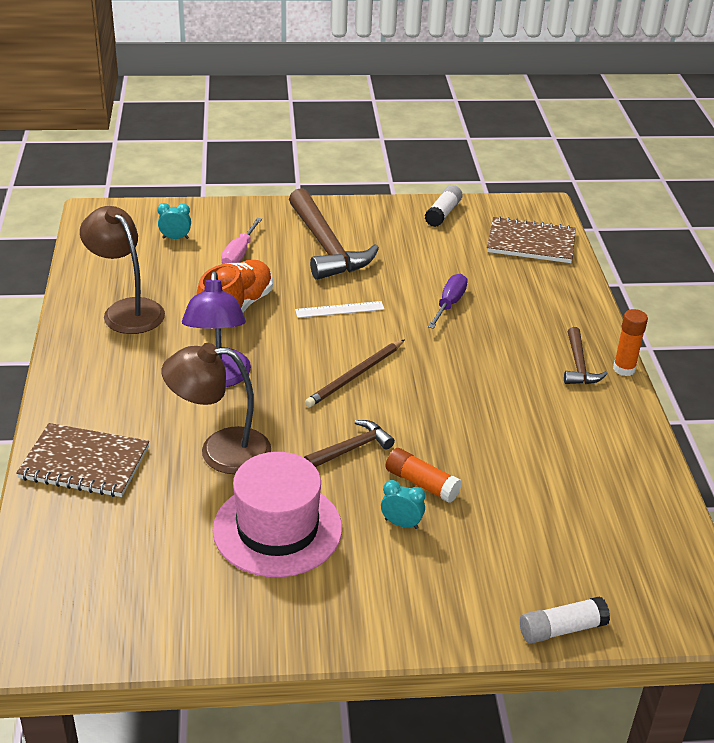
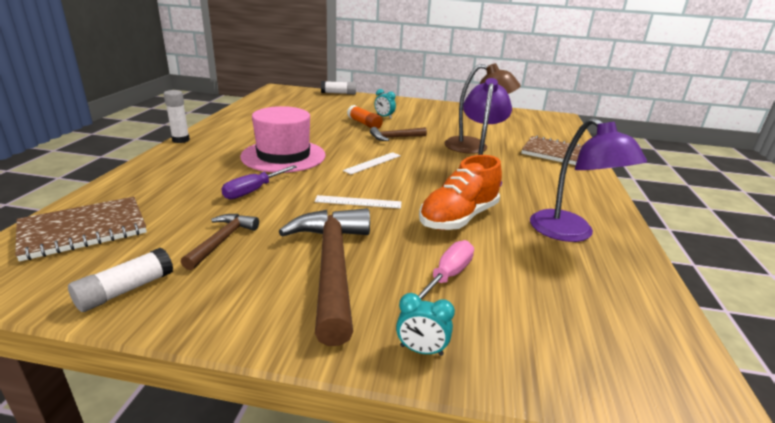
camera: 165 degrees left, 10 degrees down
(127, 310) = (570, 233): brown lamp -> purple lamp
(175, 238) = (539, 316): turquoise clock -> turquoise clock (421, 350)
(277, 529) = (446, 123): pink hat -> pink hat (283, 156)
(355, 376) = (373, 163): brown pencil -> white ruler
(531, 243) = (83, 230): brown notebook -> brown notebook turned 60 degrees counterclockwise
(579, 365) = (208, 145): brown hammer -> brown hammer (222, 240)
(624, 369) = (181, 140): orange glue stick -> white glue stick

